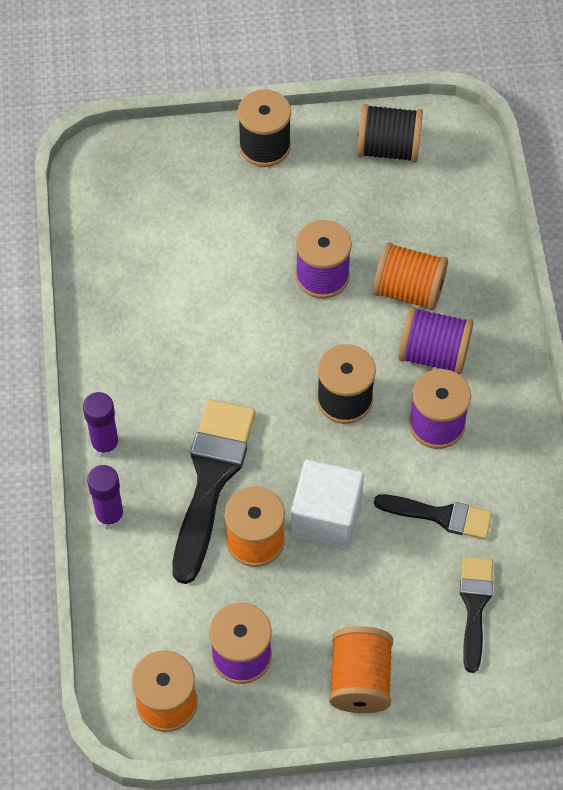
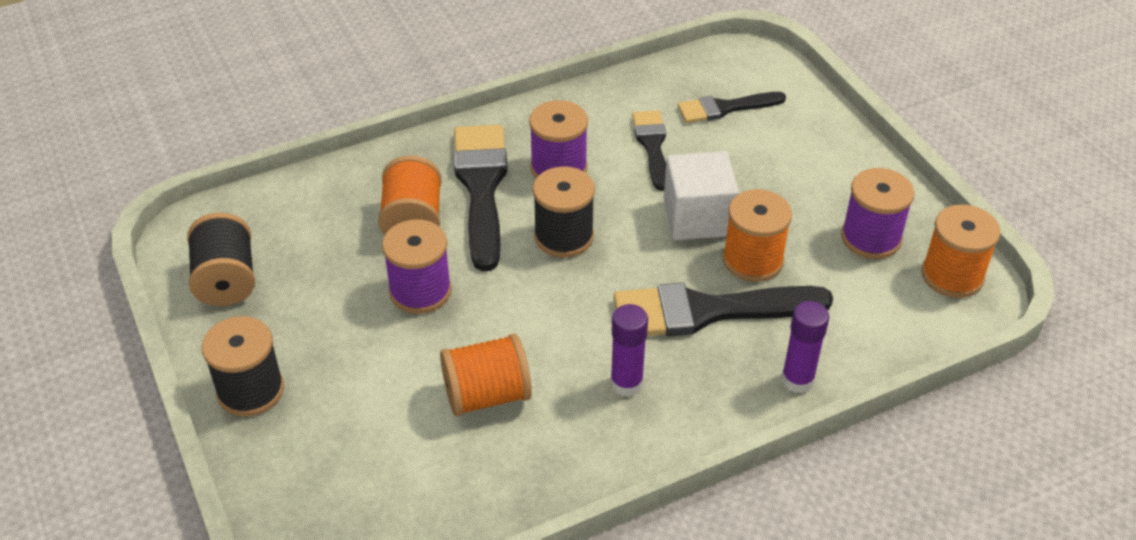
camera: 110 degrees left, 15 degrees down
(105, 445) = (718, 412): purple glue stick -> purple glue stick (626, 383)
(360, 680) = (837, 158): orange spool -> orange spool (487, 395)
(433, 354) = (481, 187): purple spool -> black brush

